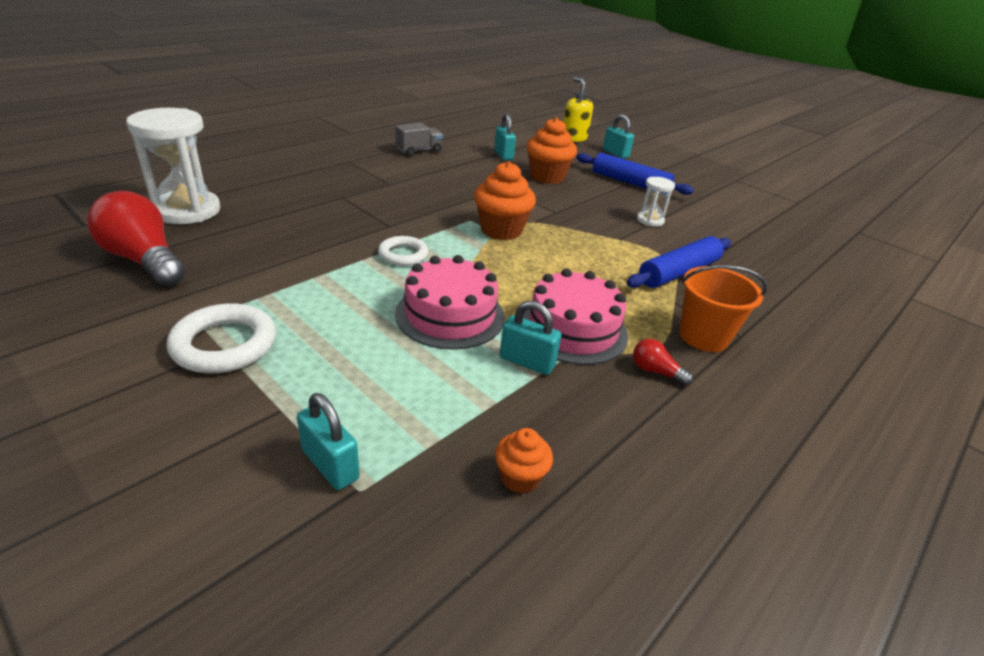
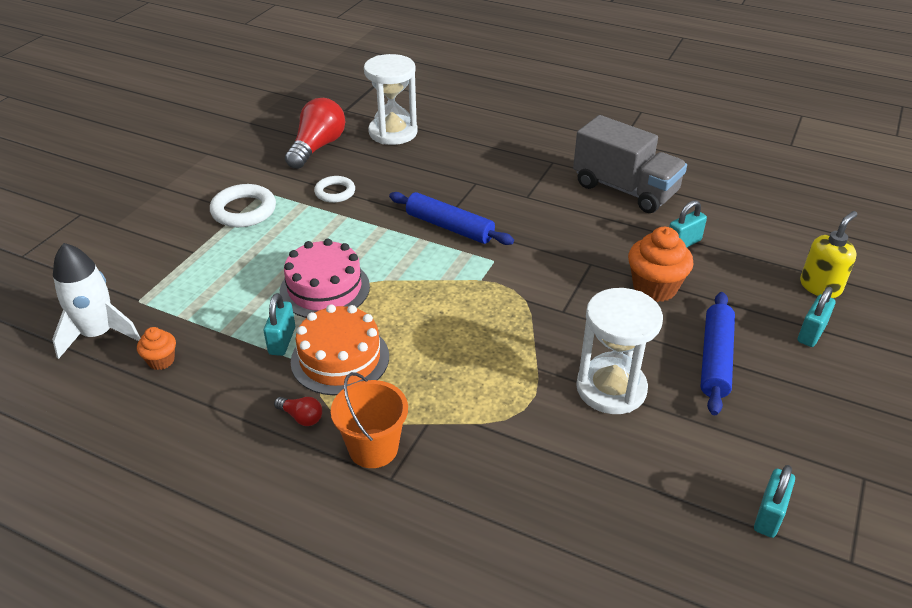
camera: 75 degrees right, 5 degrees up
(330, 465) = (154, 284): turquoise padlock -> turquoise padlock (769, 515)
(403, 255) = (399, 242): white ring -> white ring (335, 192)
(418, 554) = (98, 334): none -> white rocket
(419, 151) = (625, 189): grey truck -> grey truck, size x2.03
(501, 230) = (488, 283): orange cupcake -> none
(573, 329) = (340, 359): pink cake -> orange cake
(650, 220) = (611, 388): white hourglass -> white hourglass, size x1.99
(655, 371) = (301, 417): red light bulb -> red light bulb turned 105 degrees clockwise
(678, 272) = (493, 422): blue rolling pin -> blue rolling pin (449, 227)

